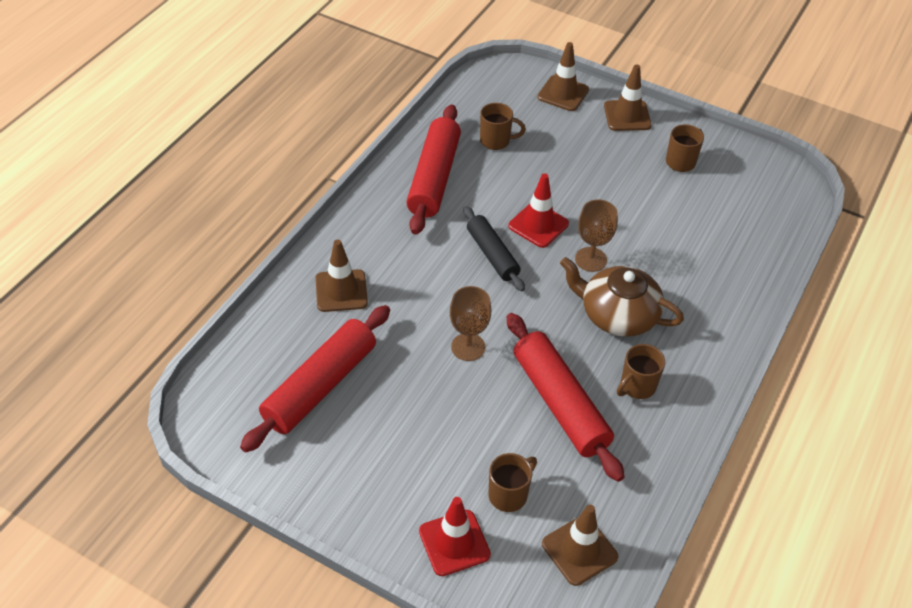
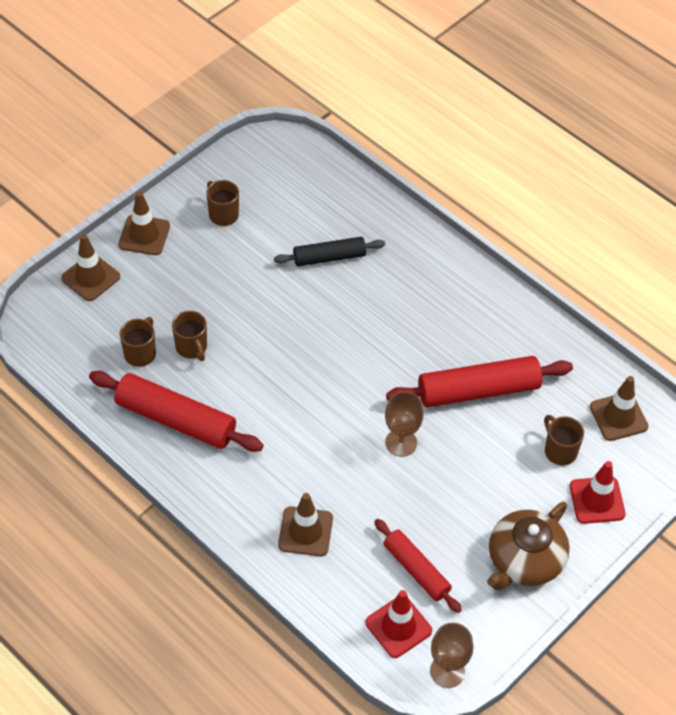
camera: 75 degrees left, 5 degrees up
(320, 386) = (416, 570): red rolling pin -> red rolling pin, size x0.63
(492, 254) = (295, 396): black rolling pin -> black rolling pin (329, 257)
(538, 225) = (269, 349): red traffic cone -> red traffic cone (398, 627)
(591, 259) = (324, 321): brown goblet -> brown goblet (447, 671)
(617, 315) = (394, 321): brown teapot -> brown teapot (524, 560)
(637, 386) = (473, 331): brown mug -> brown mug (192, 347)

